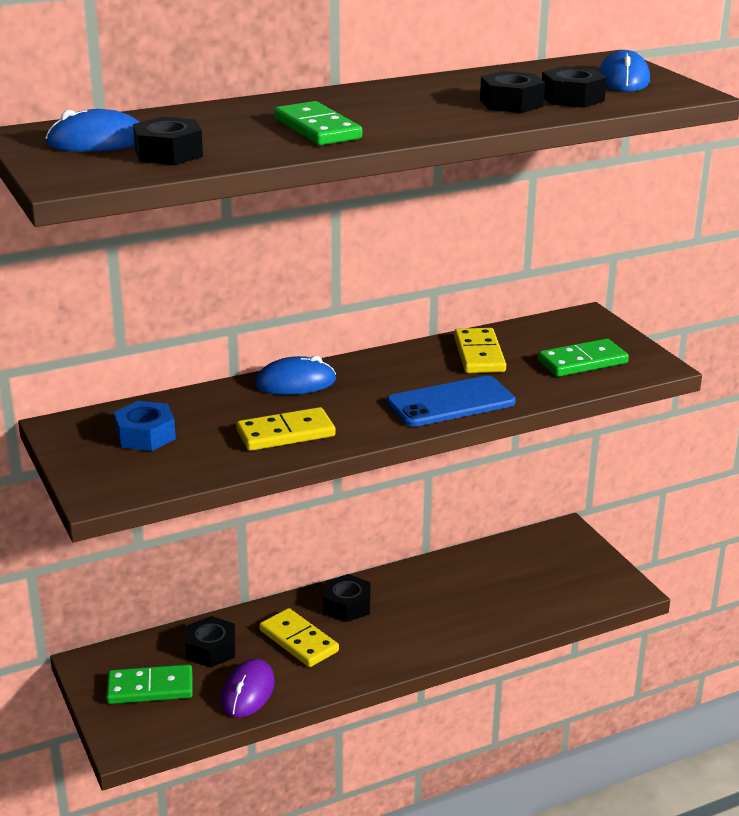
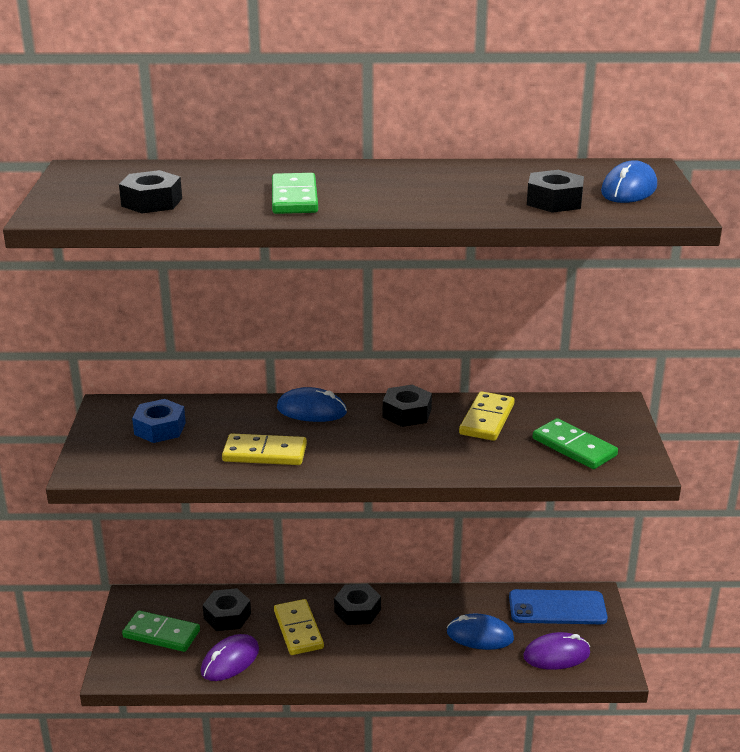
camera: 25 degrees right, 0 degrees up
(97, 142) = (115, 183): blue mouse -> blue mouse (480, 635)
(451, 403) = (422, 458): blue phone -> blue phone (557, 608)
(511, 103) = (491, 198): black nut -> black nut (407, 413)
(569, 591) = (556, 655): none -> purple mouse
(582, 362) = (574, 447): green domino -> green domino turned 45 degrees clockwise

